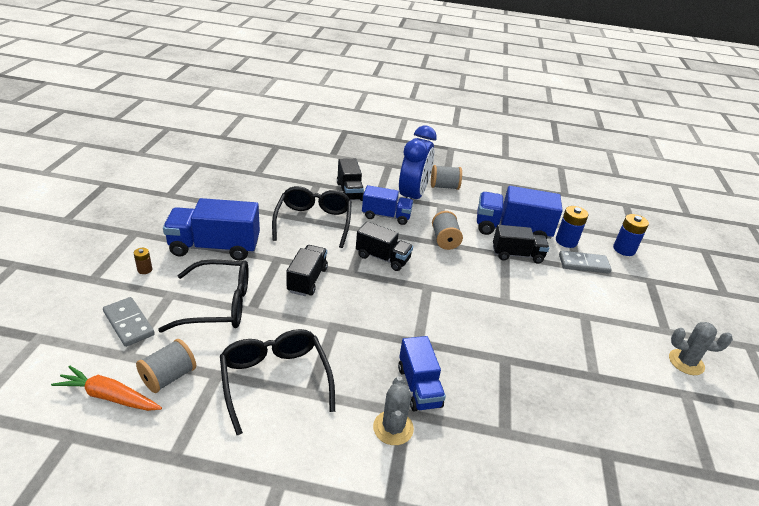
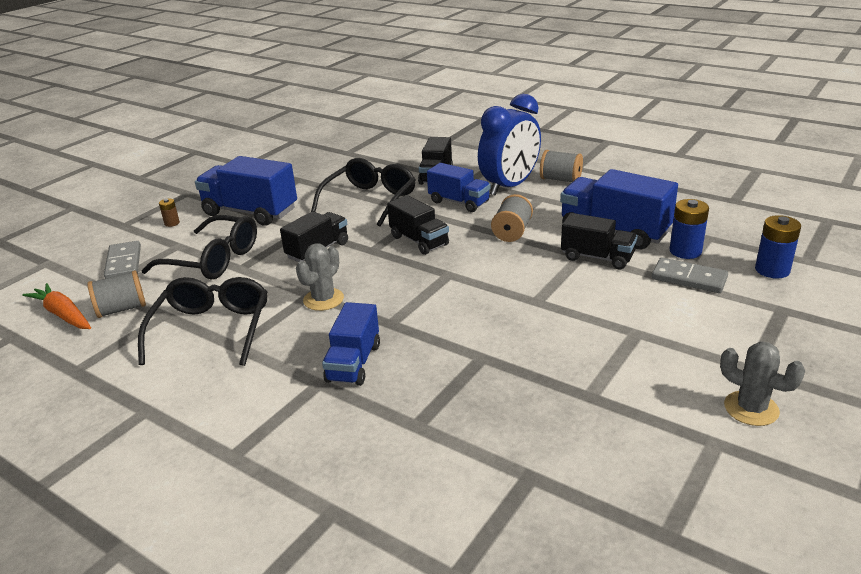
camera: 30 degrees right, 5 degrees down
(393, 428) = (293, 392): grey cactus -> grey cactus (323, 299)

